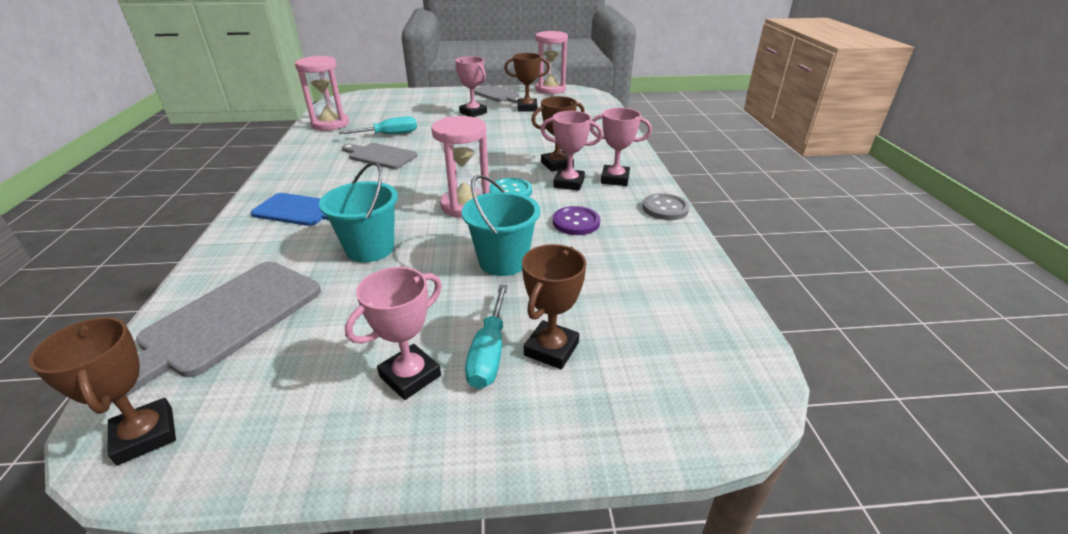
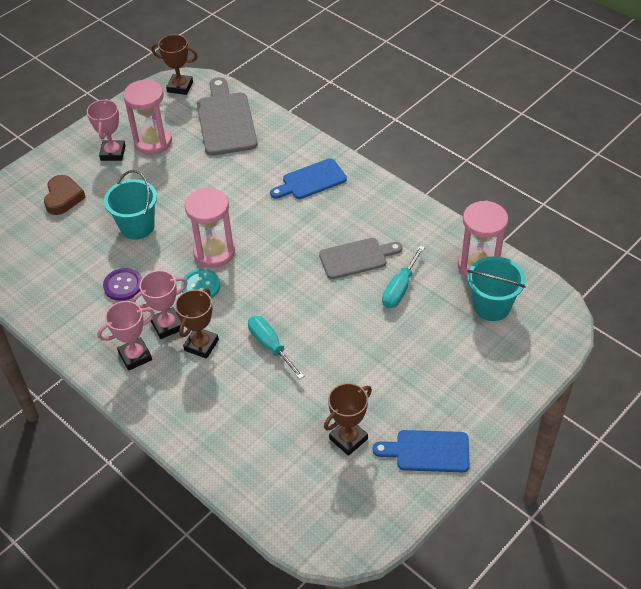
camera: 140 degrees right, 15 degrees up
(370, 249) = (223, 187): turquoise bucket -> turquoise bucket (491, 306)
(473, 113) = (389, 384): pink trophy -> none
(489, 353) = (90, 180): turquoise screwdriver -> turquoise screwdriver (270, 346)
(497, 94) = (427, 451): grey cutting board -> blue cutting board
(550, 89) = (384, 520): pink hourglass -> pink hourglass (153, 142)
(551, 349) = (63, 198): brown trophy -> brown heart
(665, 208) = (70, 342): grey button -> none

